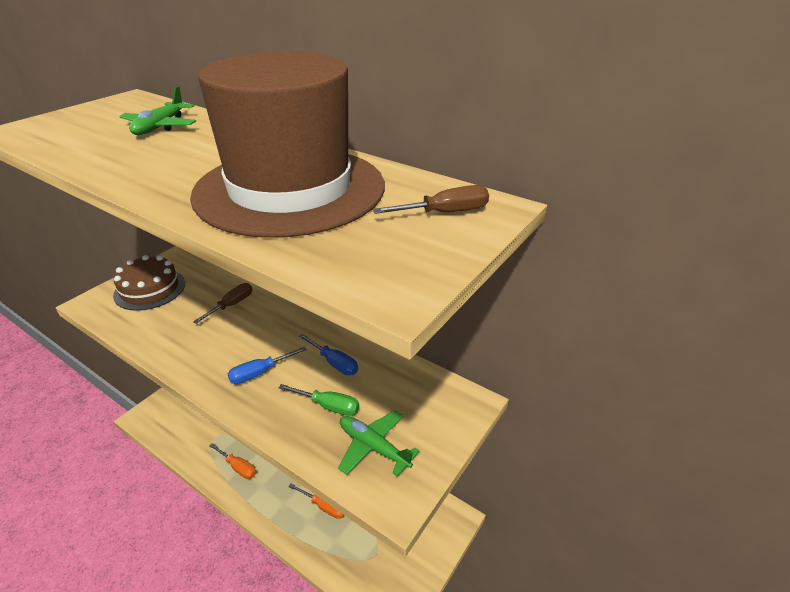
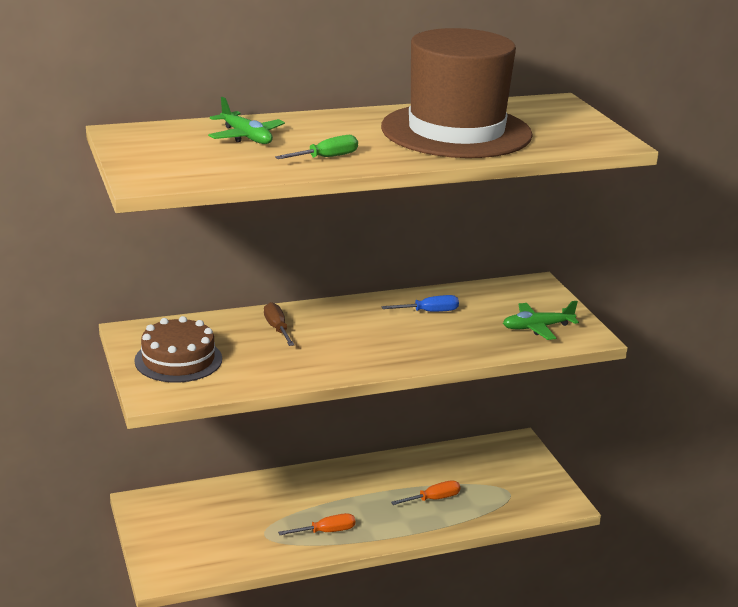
camera: 55 degrees left, 10 degrees down
(260, 373) = (399, 343): blue screwdriver -> none
(328, 406) = (476, 329): green screwdriver -> green screwdriver (326, 158)
(445, 213) = (549, 111): brown screwdriver -> none

